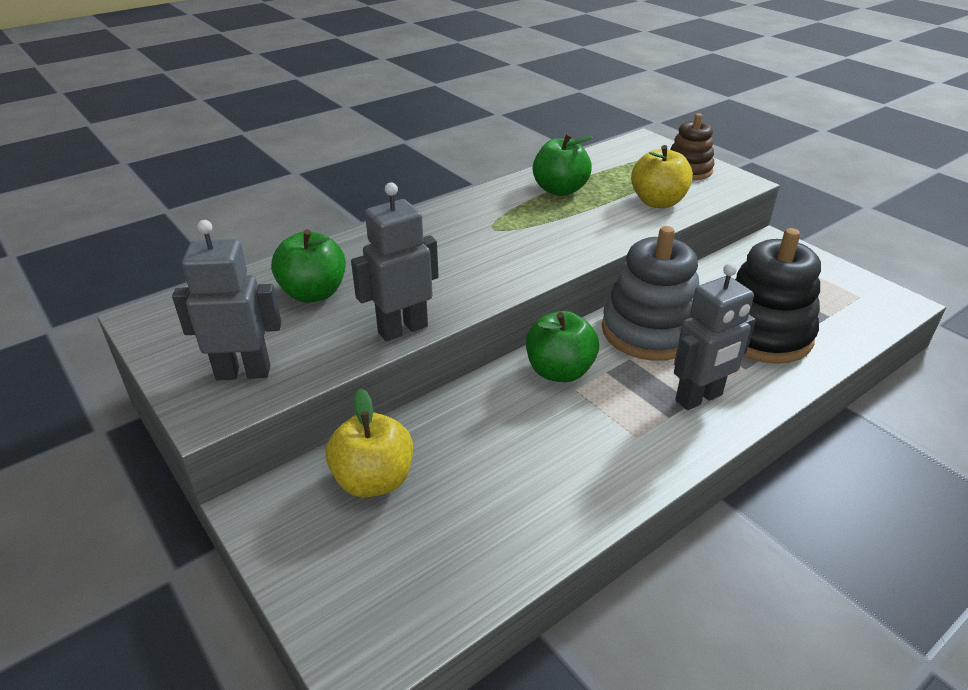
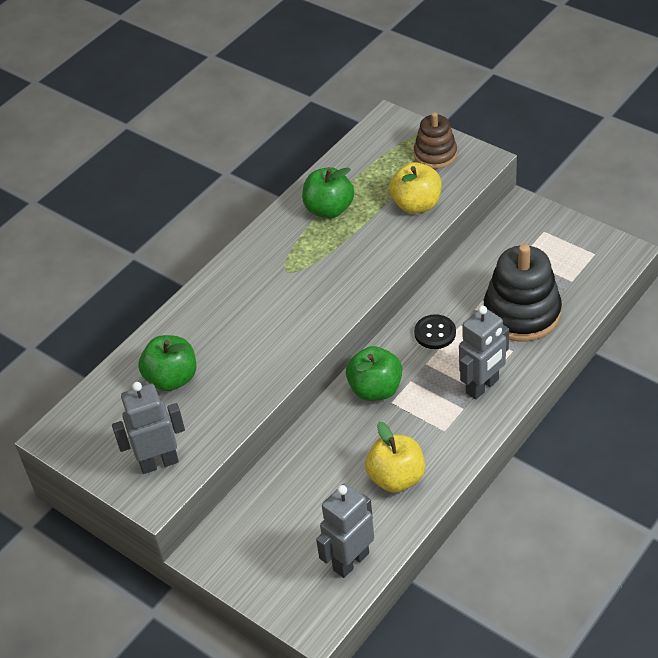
camera: 10 degrees left, 10 degrees up
(374, 480) = (274, 512): yellow apple -> yellow apple (396, 478)
(402, 329) = (256, 395): grey robot -> grey robot (350, 561)
(649, 331) = (435, 333): grey stacking toy -> black button

